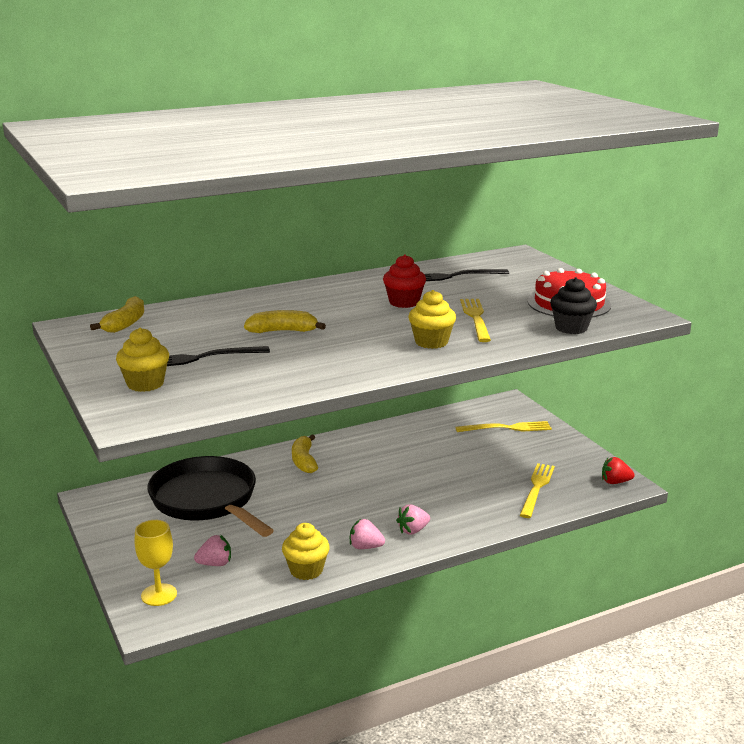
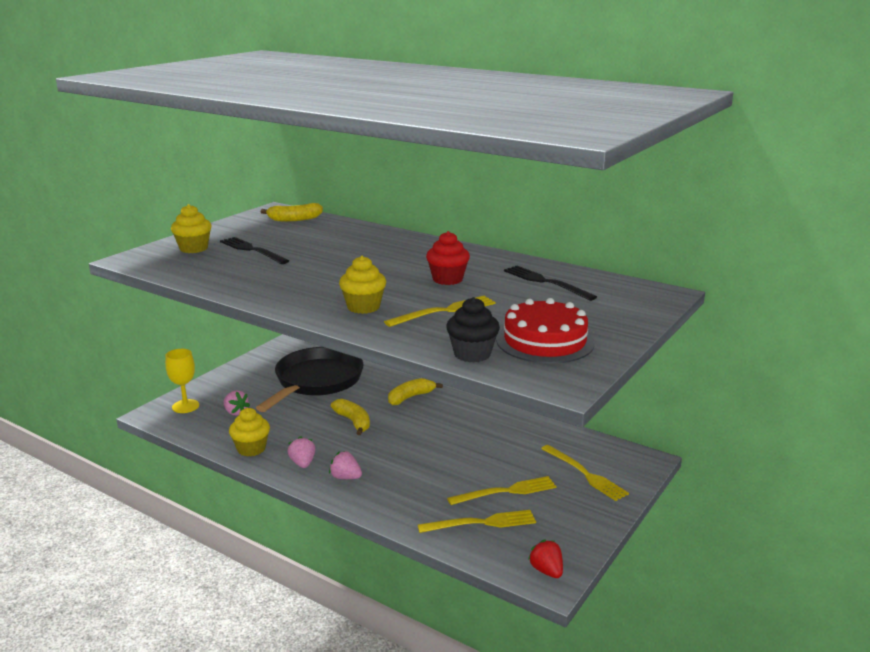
camera: 60 degrees right, 0 degrees up
(283, 331) = (330, 258): yellow banana -> yellow banana (353, 422)
(503, 465) = (506, 491): none -> yellow fork

